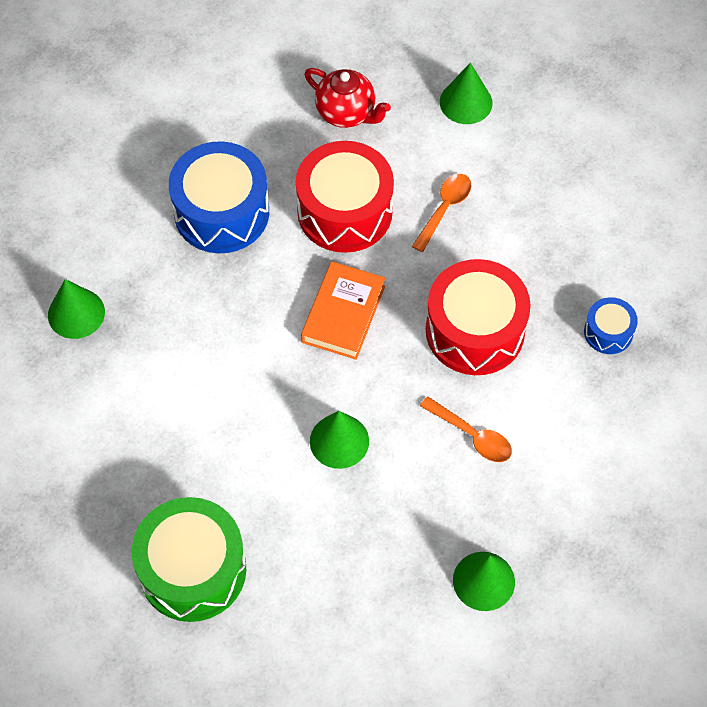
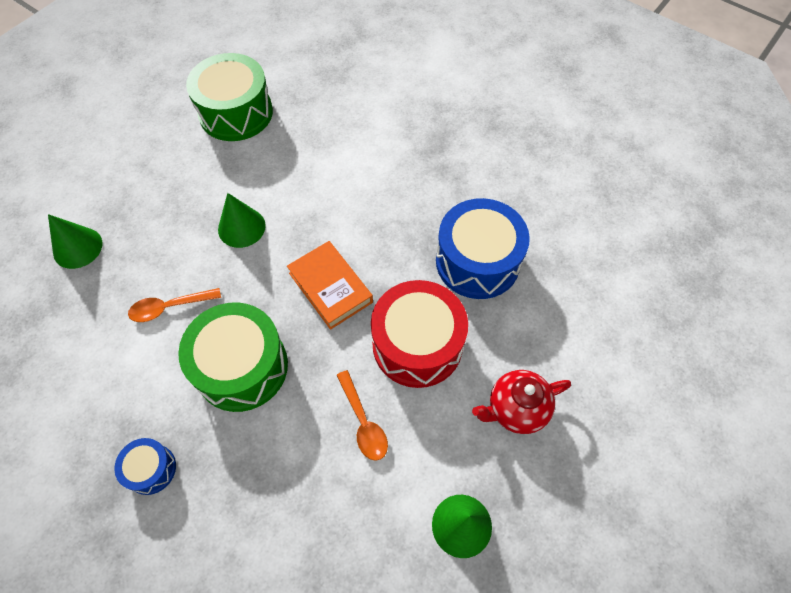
camera: 125 degrees right, 0 degrees up
(76, 313) = (456, 140): green cone -> none
(475, 331) = (241, 367): red drum -> green drum

